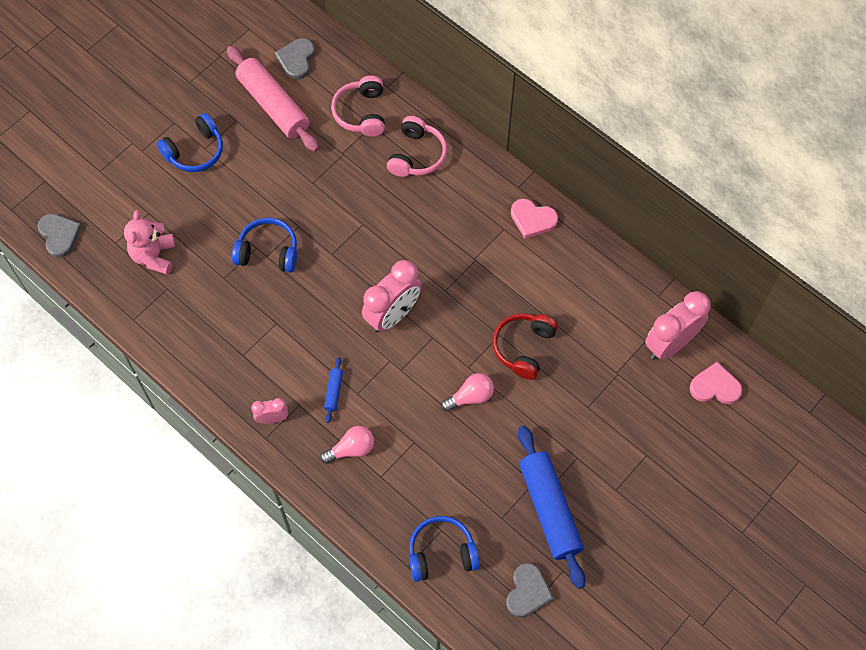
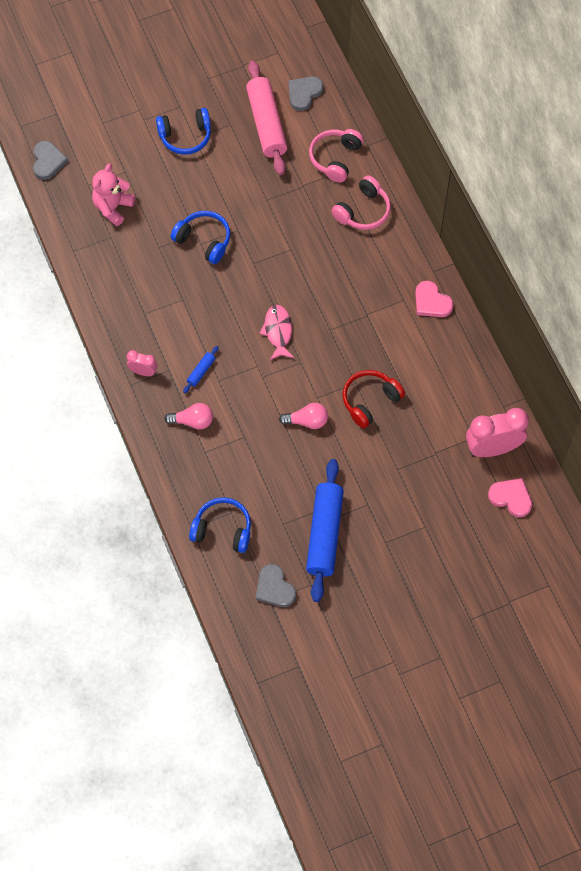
camera: 25 degrees right, 0 degrees up
(393, 315) = (278, 331): pink clock -> pink fish
(527, 592) = (274, 588): grey heart -> grey heart turned 105 degrees clockwise

